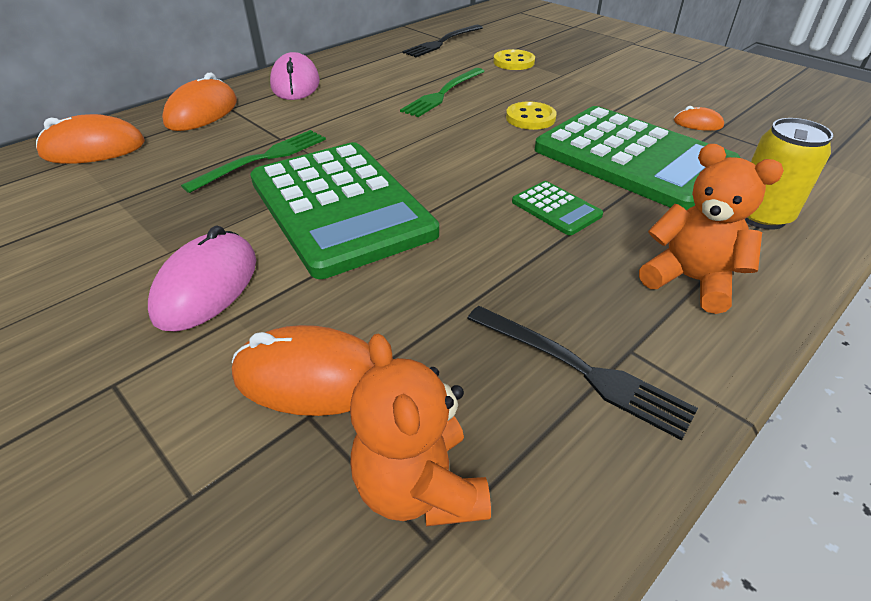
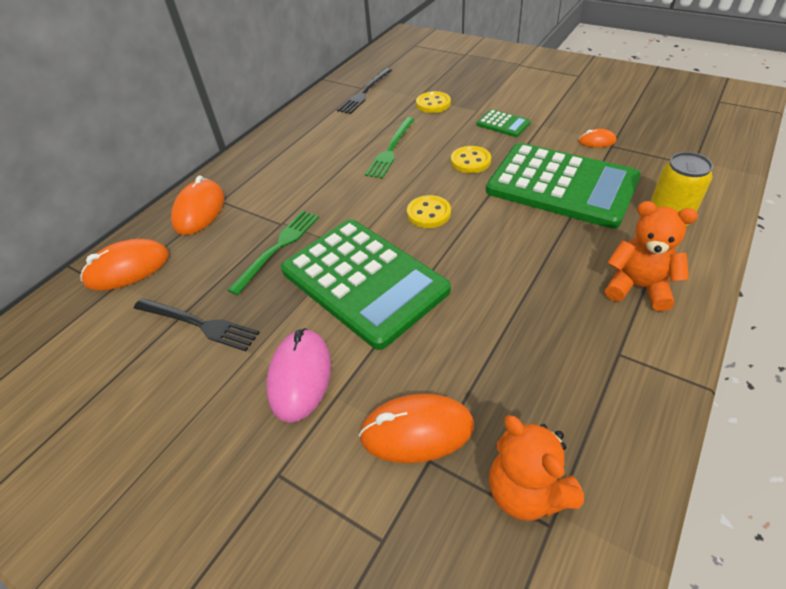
camera: 10 degrees left, 5 degrees up
(295, 84) = (263, 163): pink mouse -> none
(454, 157) = (428, 213): none -> yellow button
(556, 208) = (524, 245): green calculator -> green calculator (503, 124)
(580, 369) = (592, 377): black fork -> black fork (198, 324)

